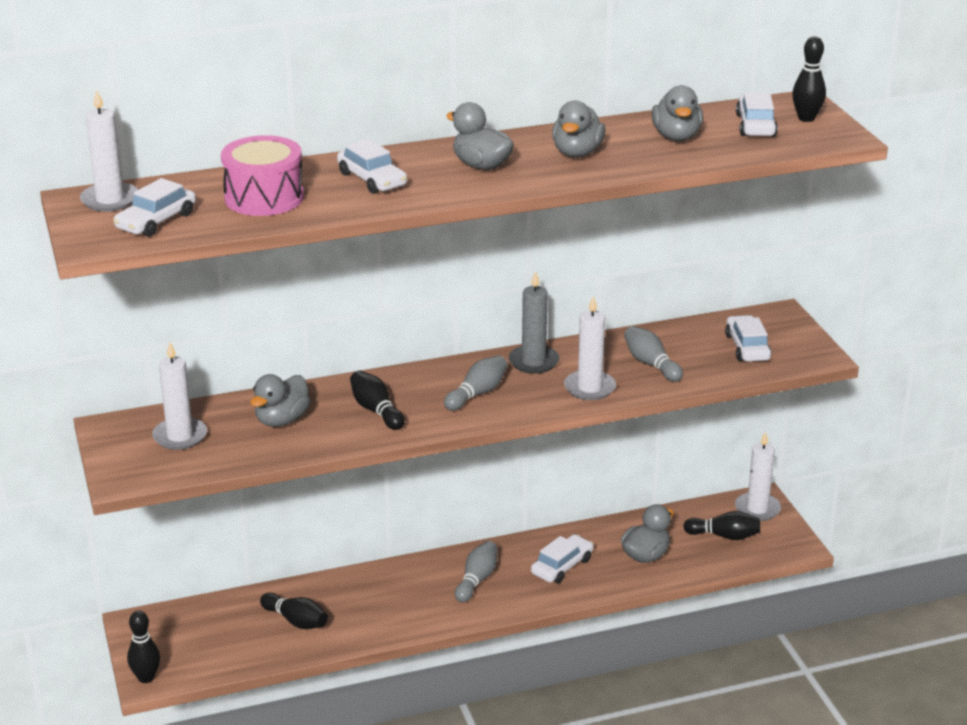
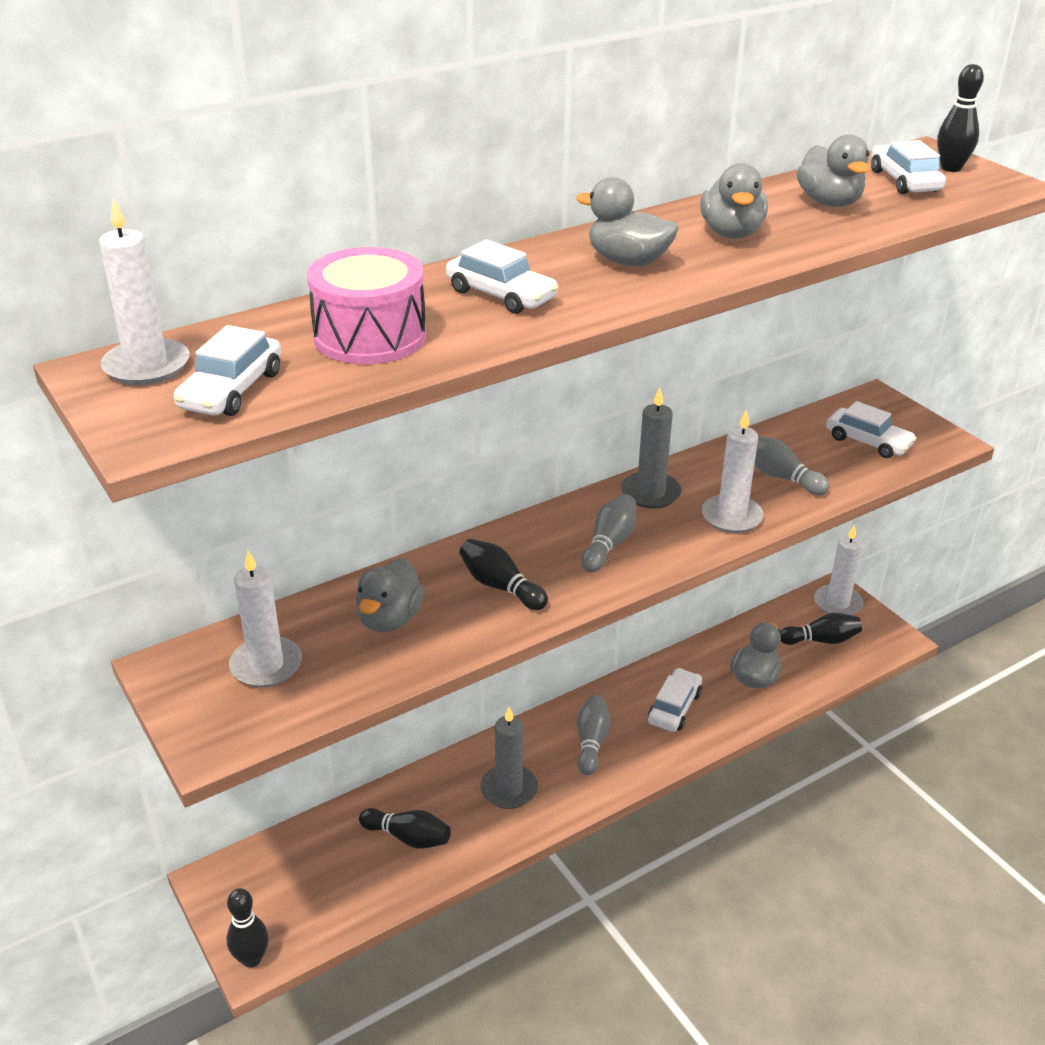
camera: 15 degrees left, 5 degrees up
(392, 602) = (509, 789): none -> grey candle
(747, 347) = (868, 441): white car -> white car turned 150 degrees clockwise

